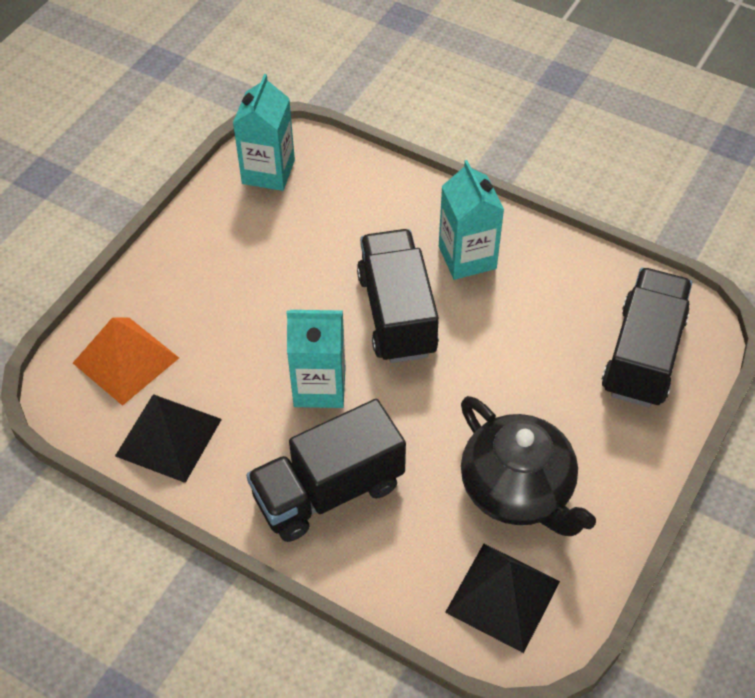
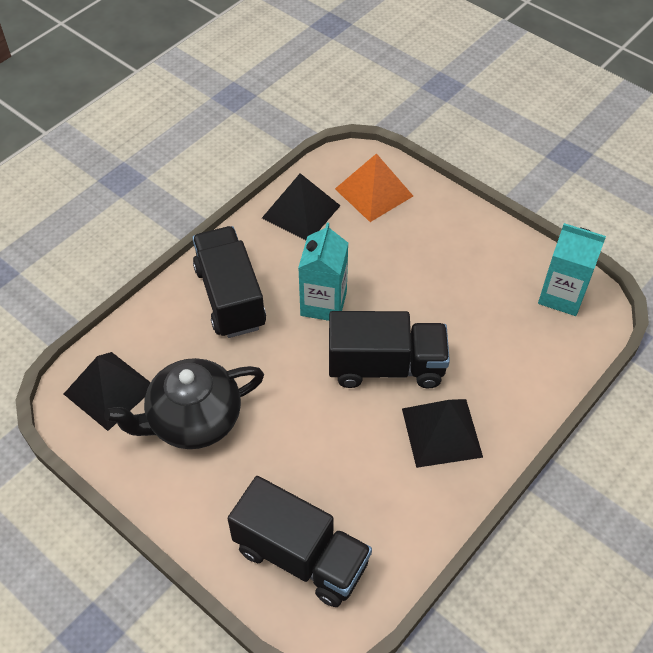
camera: 100 degrees right, 0 degrees up
(467, 257) = (442, 432): turquoise carton -> black pyramid

